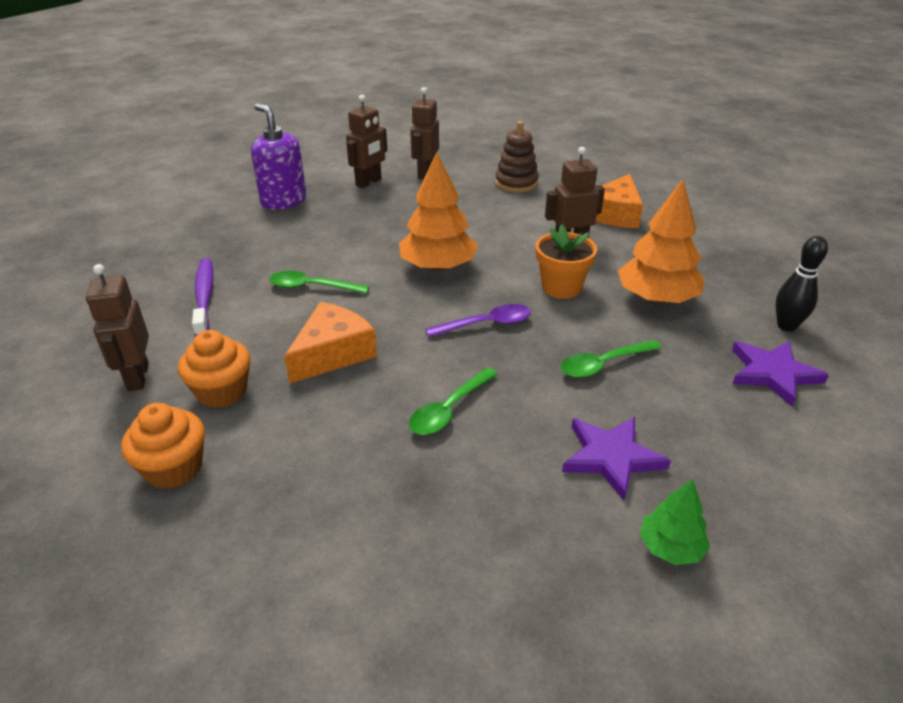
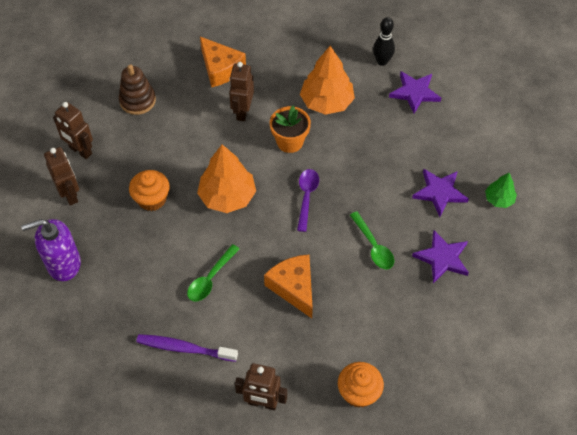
camera: 65 degrees left, 20 degrees up
(222, 391) = (301, 356): orange cupcake -> orange cupcake (152, 199)
(481, 499) = (442, 258): none -> purple star
(603, 364) = (372, 159): green spoon -> none

